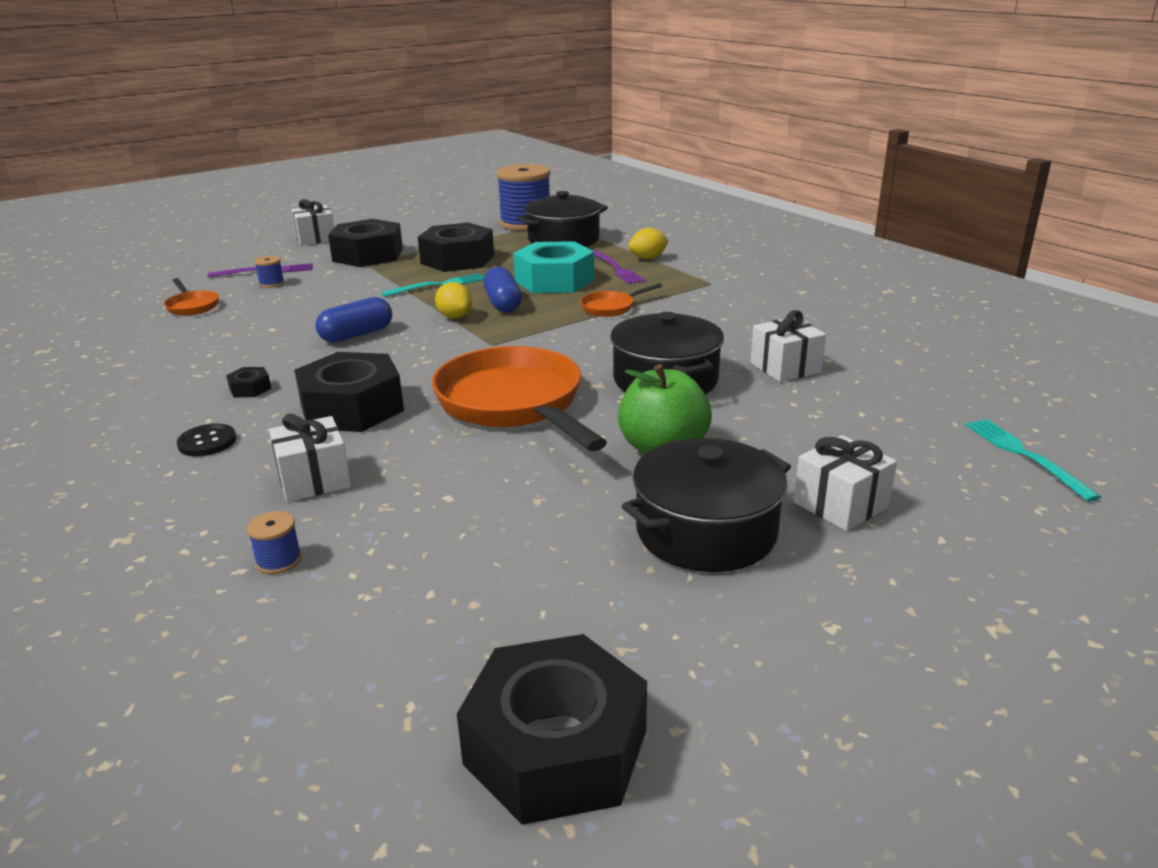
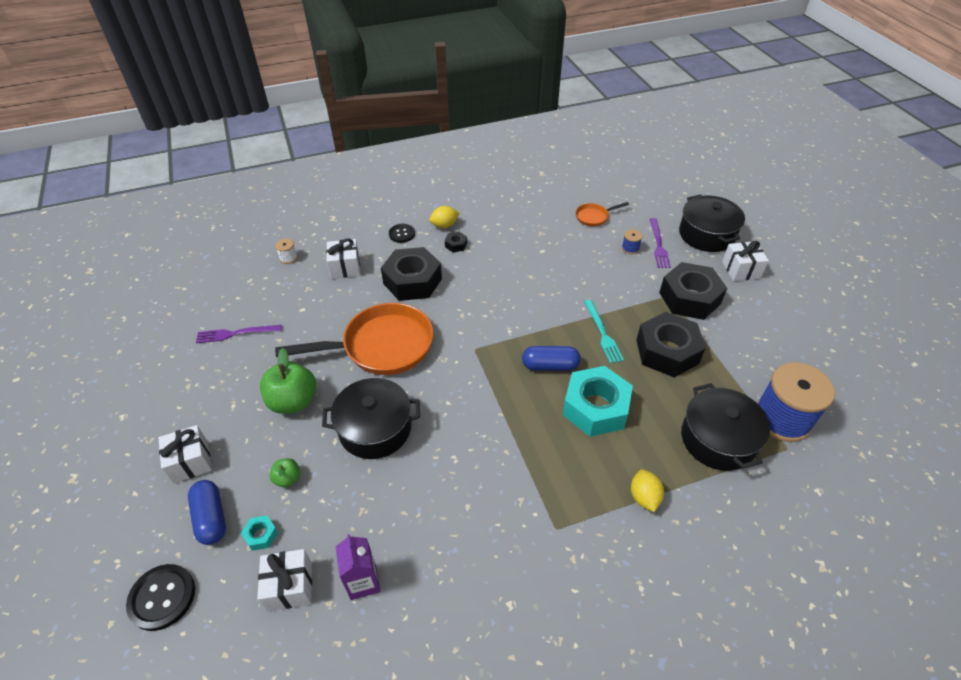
camera: 105 degrees right, 20 degrees up
(279, 560) = (288, 258): blue spool -> white spool
(356, 335) = (517, 286): blue capsule -> blue capsule (211, 518)
(455, 316) = (532, 336): yellow lemon -> yellow lemon (444, 225)
(556, 747) = (138, 319): black nut -> none
(611, 307) = (519, 432): orange pan -> none
(616, 268) = (617, 461): purple fork -> purple fork (236, 333)
(706, 532) = (211, 395): black pot -> black pot (706, 234)
(785, 367) = (357, 510): white gift -> white gift (290, 586)
(789, 418) = (288, 479): none -> green apple
(857, 349) = (363, 581): none -> purple carton
(877, 415) = (261, 535): none -> turquoise nut
(1025, 455) = (162, 597): turquoise fork -> black button

